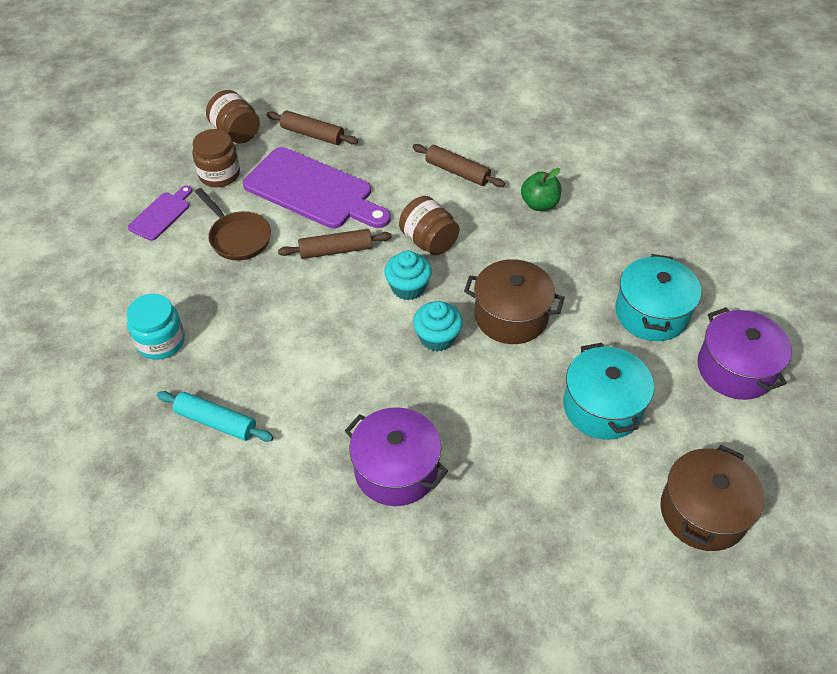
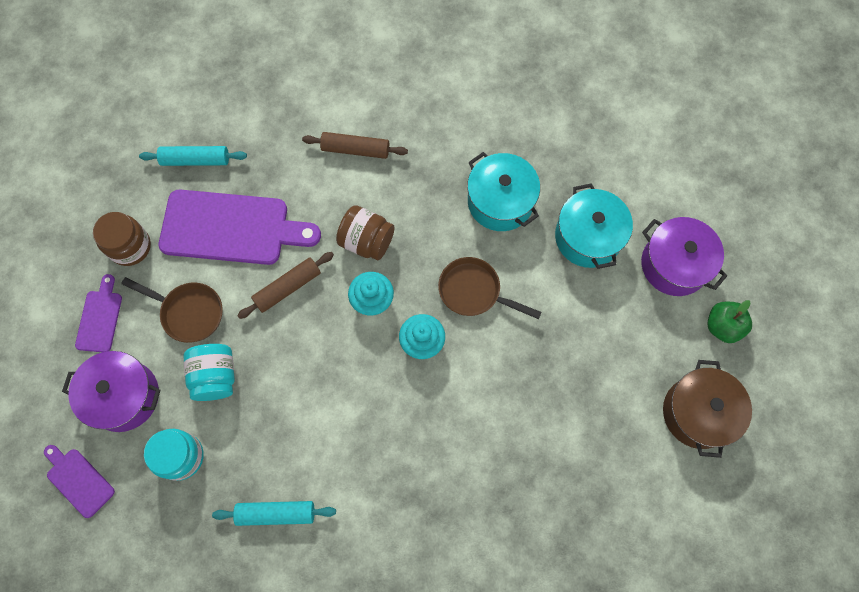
camera: 25 degrees left, 20 degrees up
(63, 324) = (78, 480): none -> purple cutting board
(230, 292) = (215, 376): none -> turquoise jar
(236, 133) = (118, 189): brown jar -> none
(312, 134) = (195, 160): brown rolling pin -> turquoise rolling pin
(396, 469) = (449, 487): purple pot -> purple pot (124, 396)
(511, 316) = (474, 291): brown pot -> brown pan
(539, 204) = (446, 157): green apple -> green apple (722, 326)
(602, 406) = (585, 350): turquoise pot -> turquoise pot (500, 201)

